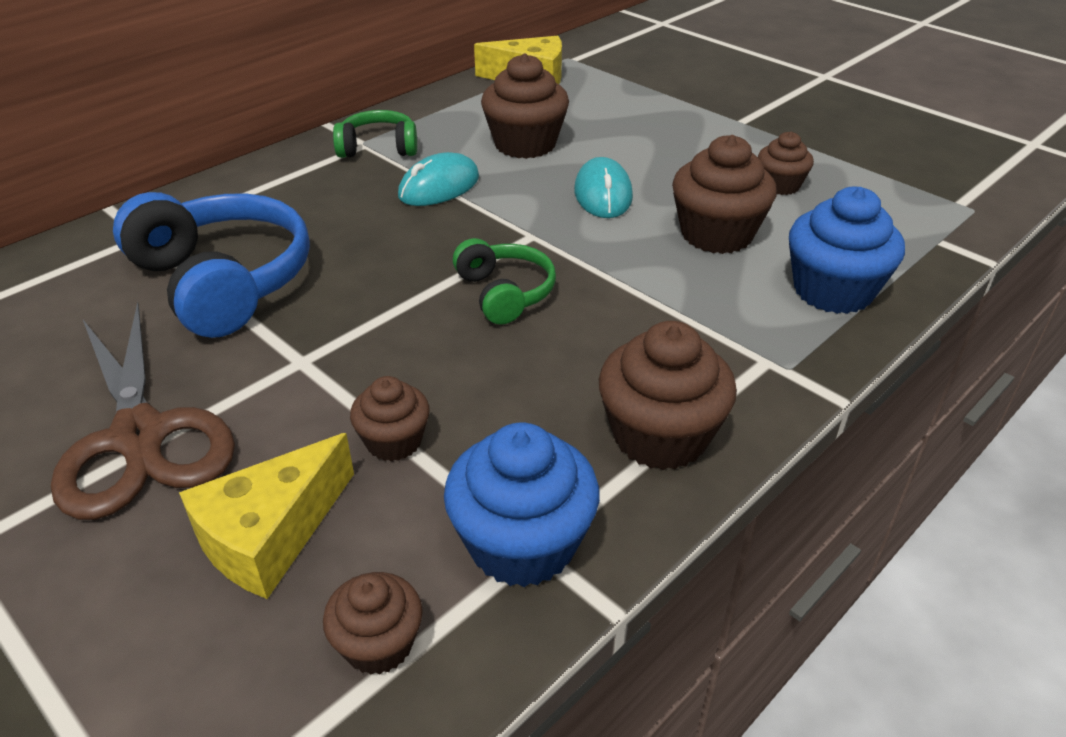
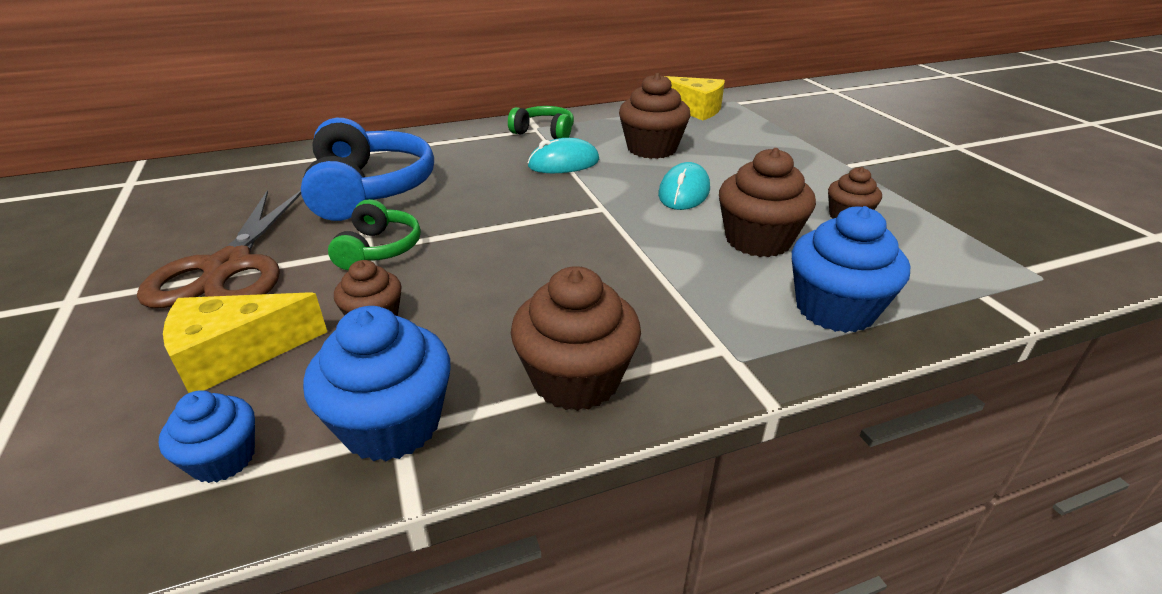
camera: 25 degrees right, 5 degrees down
(378, 644) = (223, 459): brown cupcake -> blue cupcake
(505, 293) = (547, 241): green headphones -> green headphones (379, 249)

